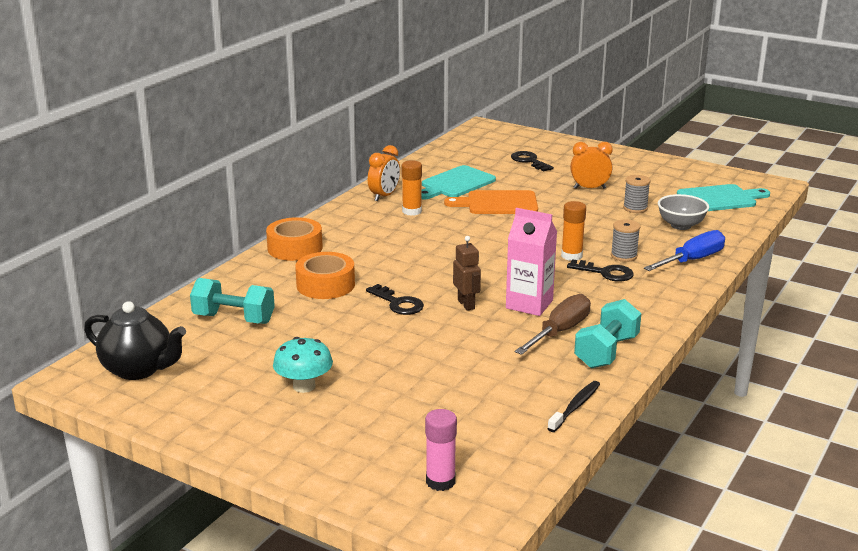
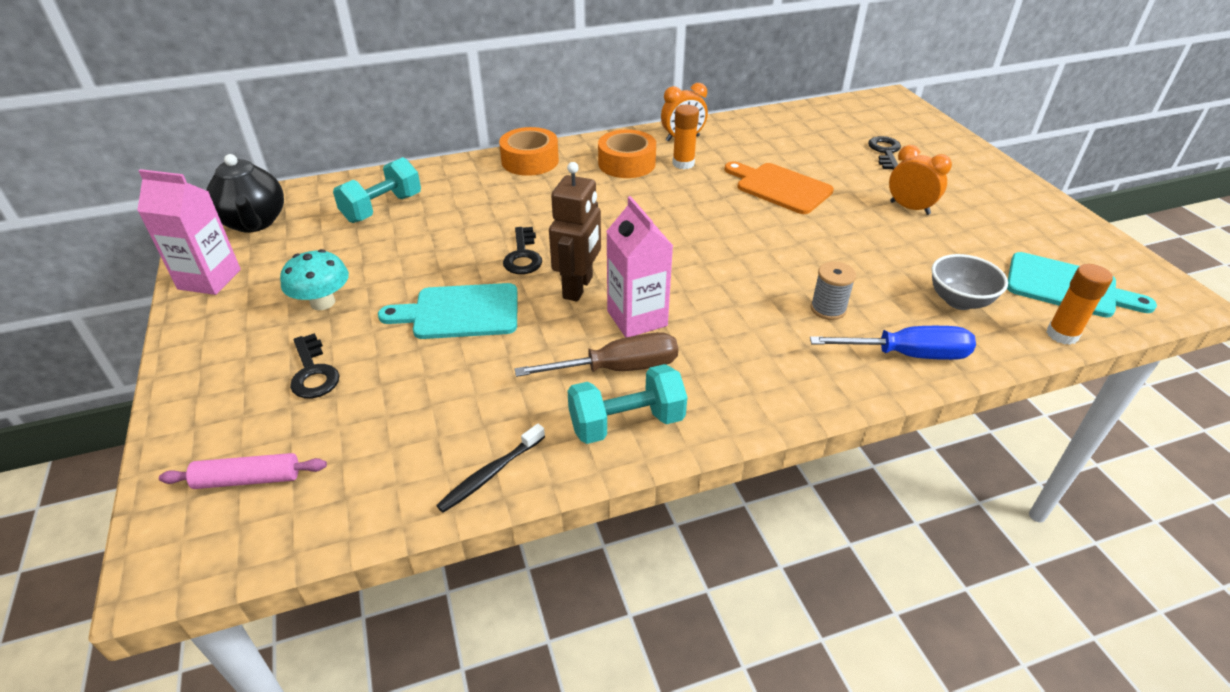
camera: 40 degrees right, 15 degrees up
(180, 414) = (209, 279): none -> pink carton
(234, 319) = (382, 208): turquoise dumbbell -> turquoise dumbbell turned 75 degrees clockwise
(325, 285) = (496, 208): orange tape -> orange tape (627, 163)
(440, 481) = (248, 479): pink glue stick -> pink rolling pin
(455, 183) = (769, 150): turquoise cutting board -> turquoise cutting board (460, 312)
(466, 304) = (578, 287): brown robot -> brown robot, size x1.53
(571, 256) = (768, 281): orange glue stick -> orange glue stick (1062, 334)
(575, 407) = (491, 474): black toothbrush -> black toothbrush turned 150 degrees clockwise
(605, 273) = (775, 320): black key -> black key (313, 372)
(635, 208) = (930, 254): grey spool -> none

